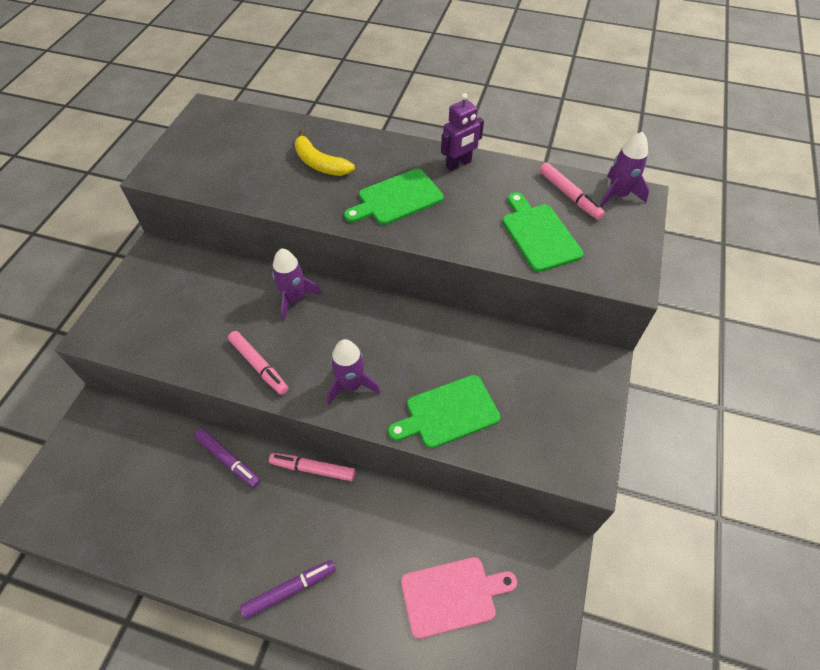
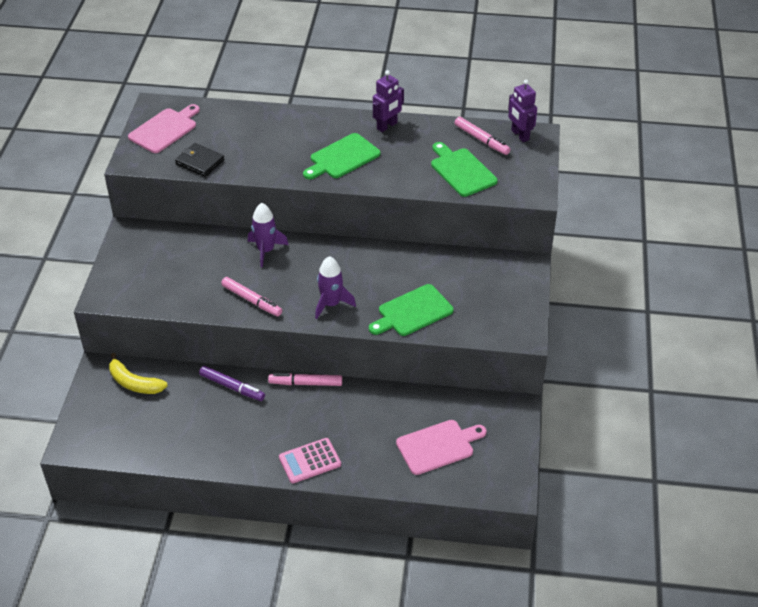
camera: 10 degrees left, 10 degrees down
(206, 139) = (165, 129): none -> pink cutting board
(230, 184) = (200, 162): none -> black wallet
(289, 590) = (309, 461): purple marker -> pink calculator
(320, 163) = (270, 138): yellow banana -> yellow banana (134, 383)
(617, 195) = (519, 135): purple rocket -> purple robot

